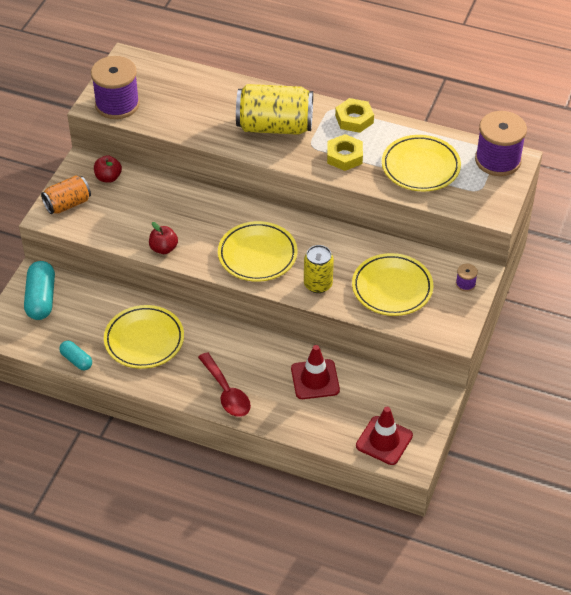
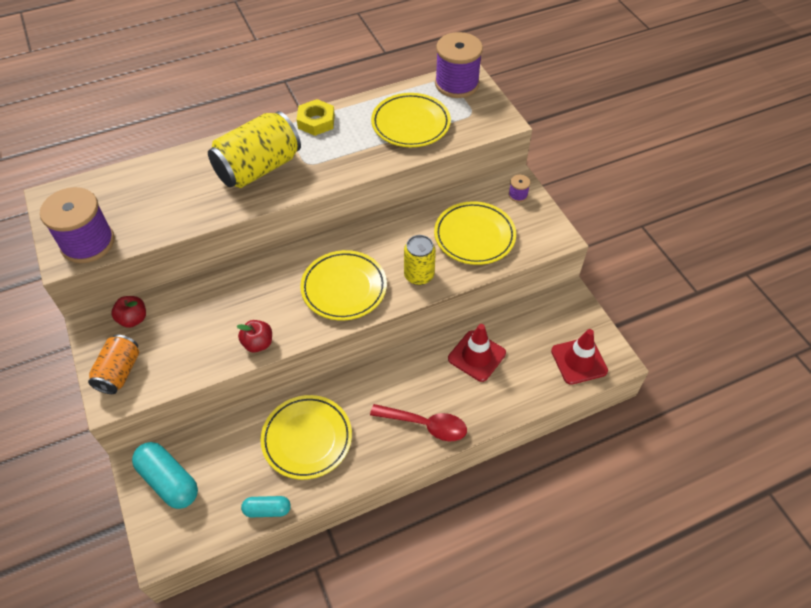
camera: 45 degrees left, 5 degrees up
(344, 156) = (344, 154): yellow nut -> none

